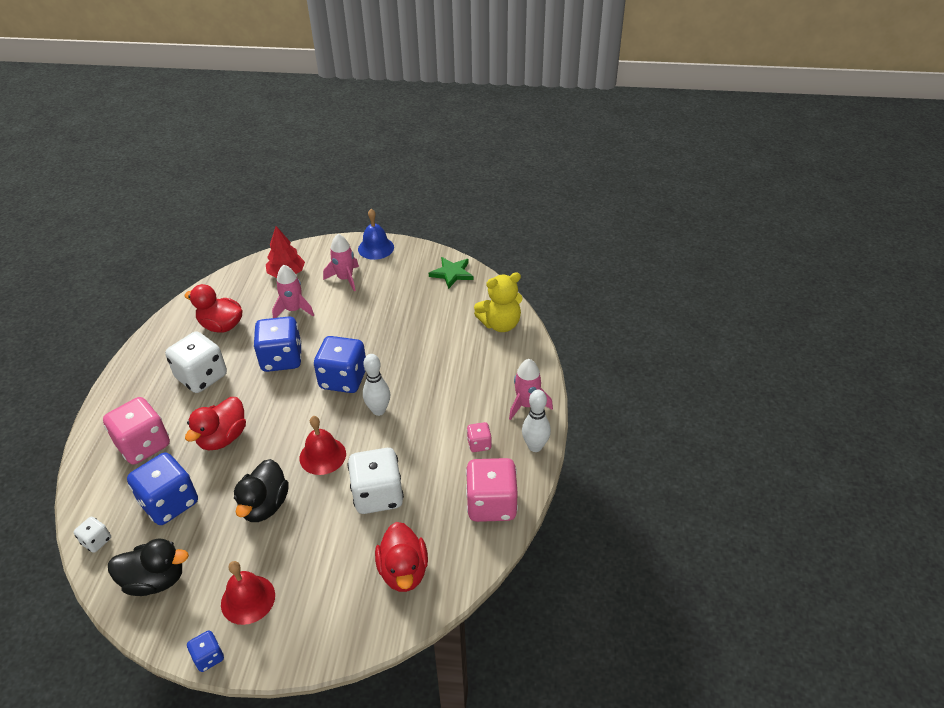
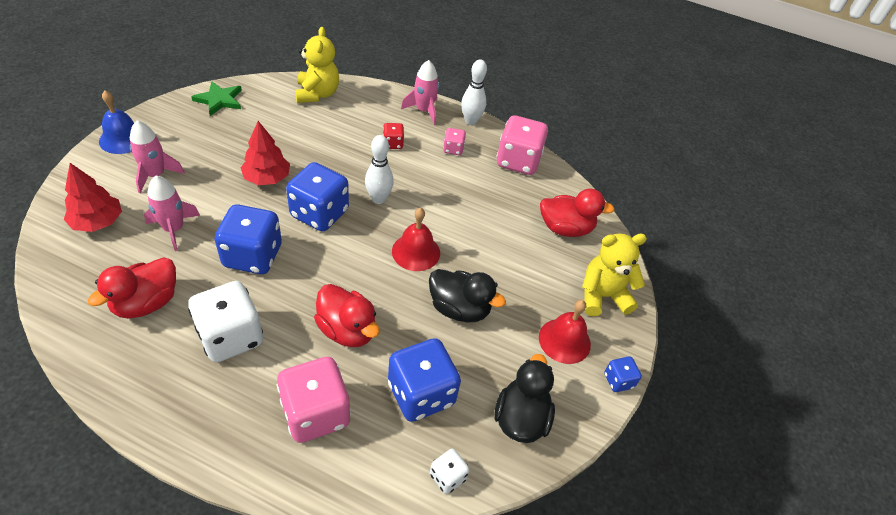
camera: 80 degrees left, 5 degrees up
(316, 625) = (602, 296): none -> yellow teddy bear
(371, 335) = (267, 178): none -> red tree
(378, 495) = (481, 224): white dice -> none
(460, 397) = (393, 144): none -> red dice

